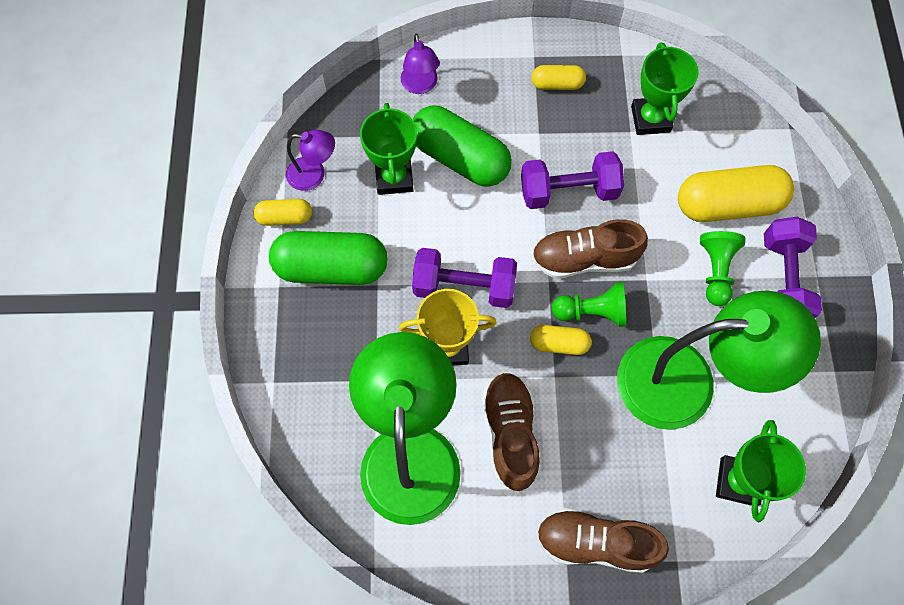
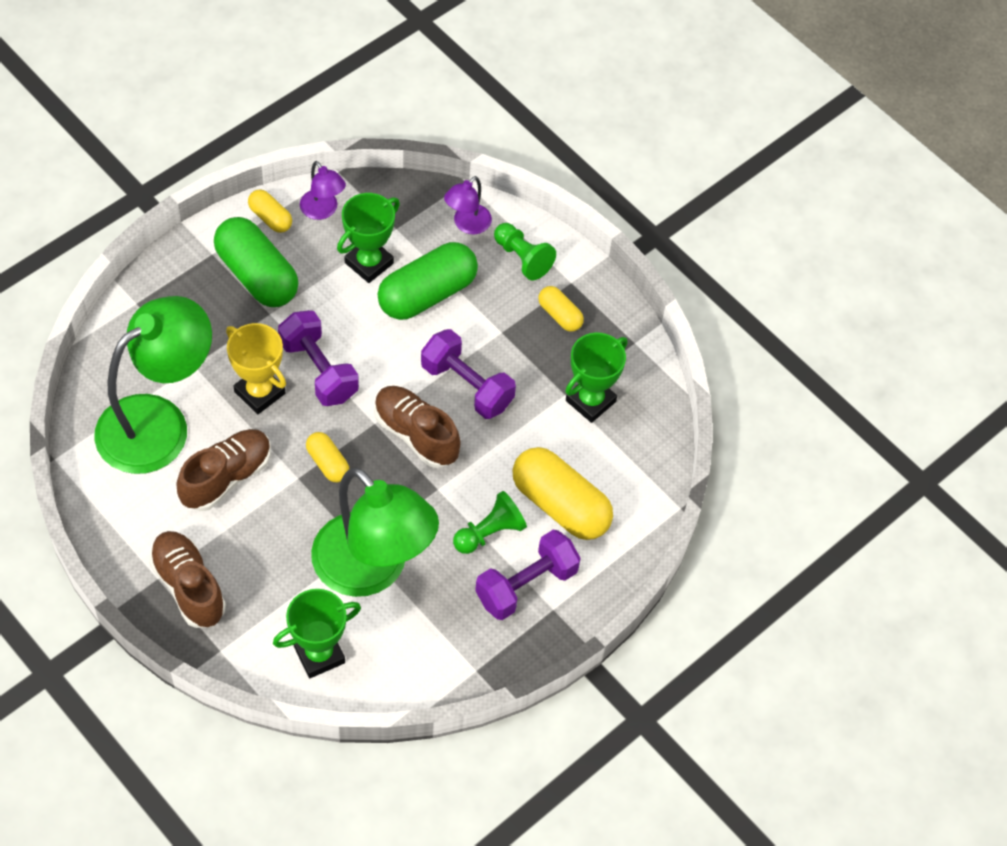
camera: 45 degrees right, 10 degrees down
(460, 158) = (427, 294): green capsule -> green capsule turned 60 degrees clockwise
(591, 312) = (374, 468): green pawn -> green pawn (522, 258)

